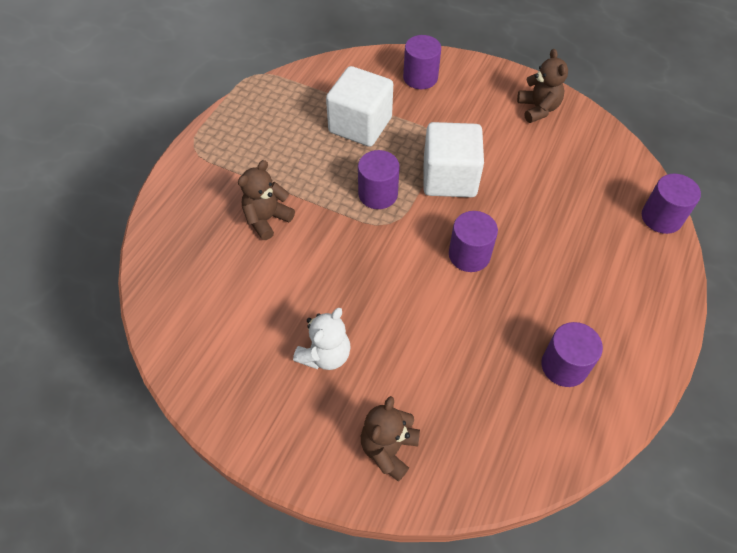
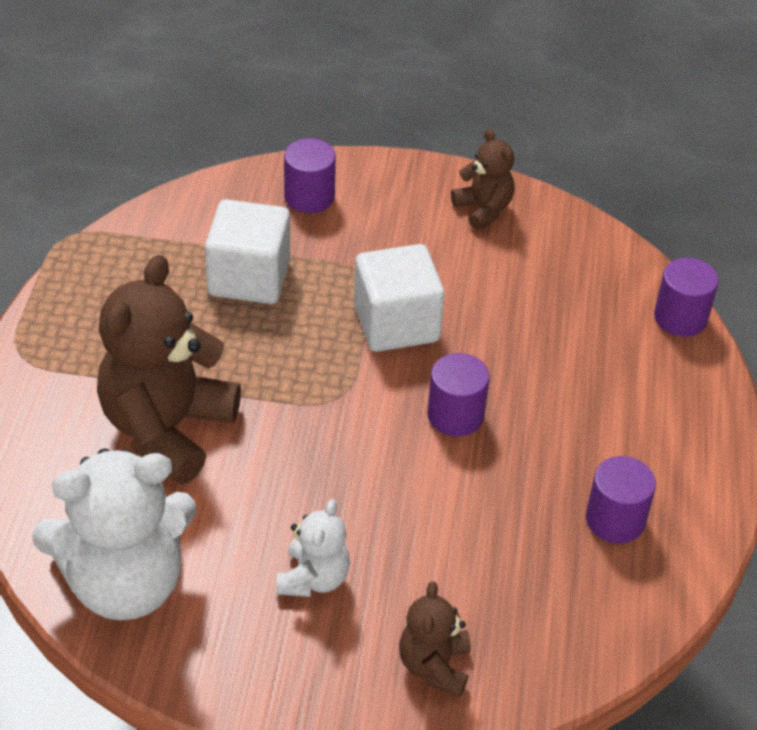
camera: 20 degrees left, 10 degrees down
(196, 324) = (125, 583): none -> white teddy bear
(267, 219) = (167, 429): brown teddy bear -> brown teddy bear, size x1.98
(378, 194) = (307, 364): purple cylinder -> none

